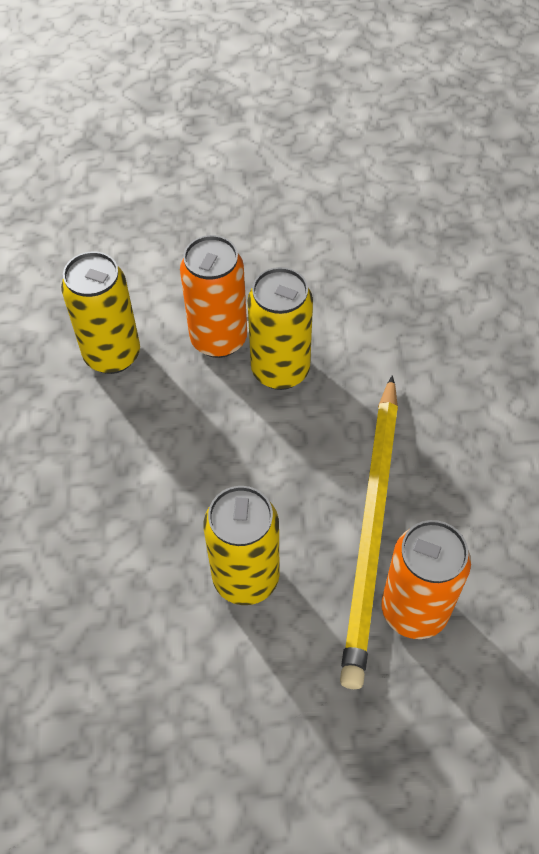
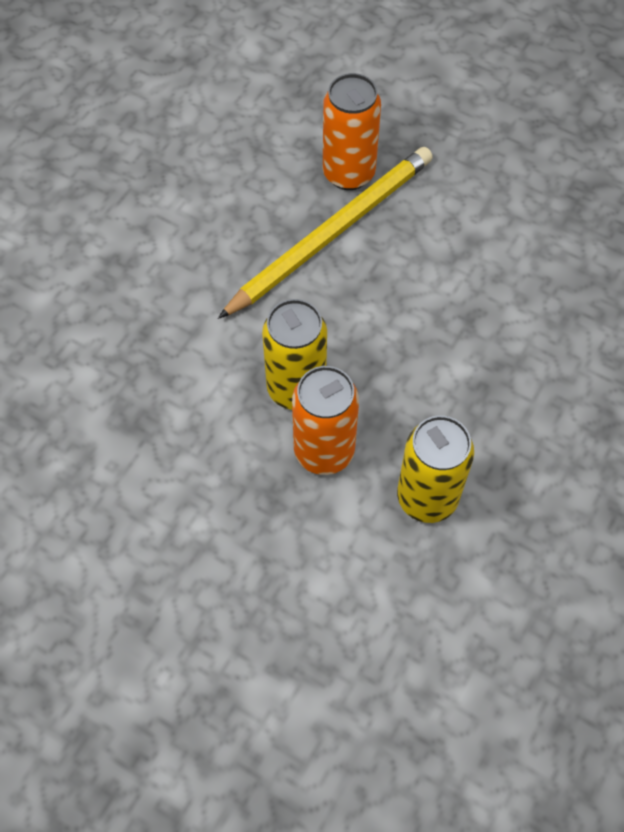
camera: 145 degrees left, 5 degrees up
(246, 578) = (443, 256): yellow can -> none

